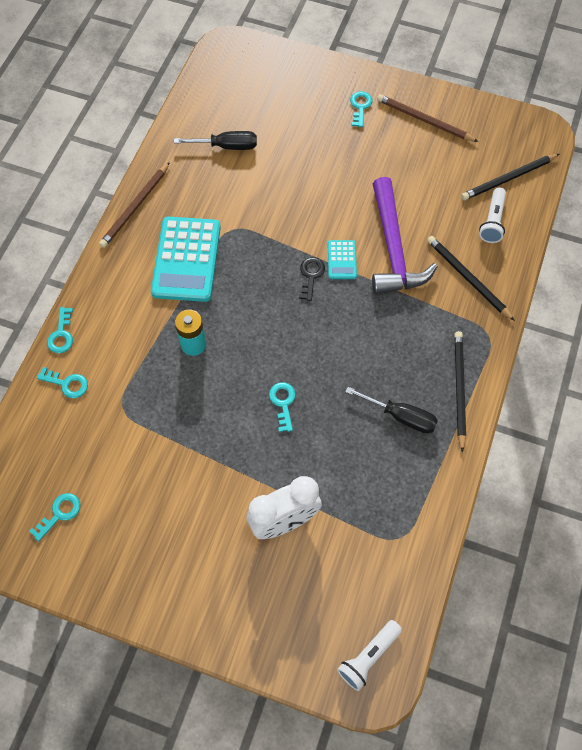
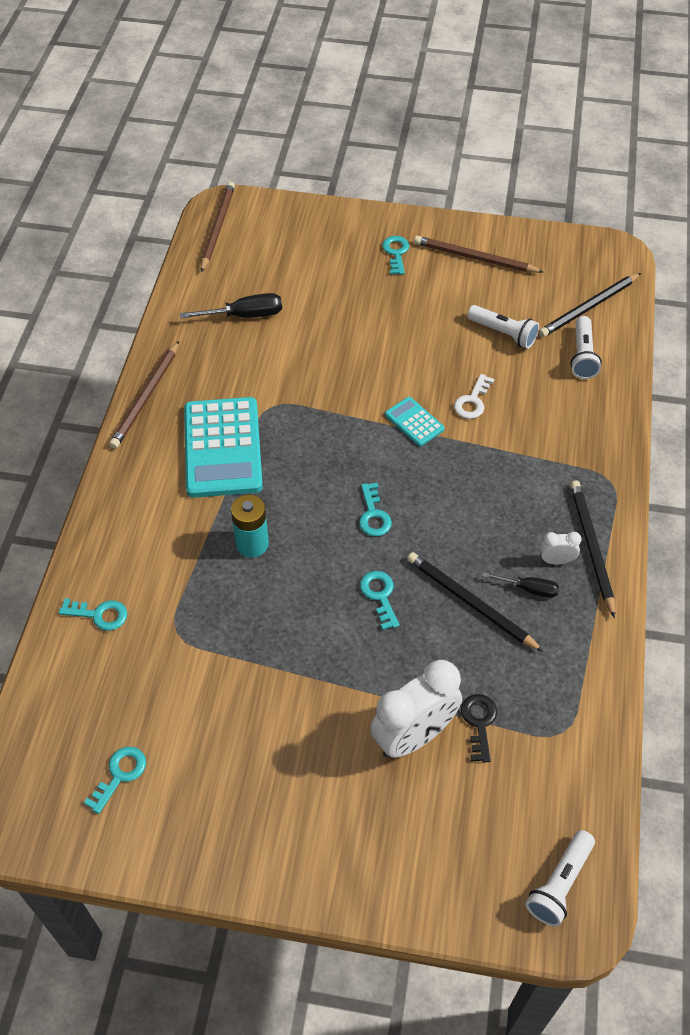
camera: 10 degrees left, 10 degrees down
(61, 334) = (81, 557): turquoise key -> turquoise key (373, 515)
(220, 64) = (217, 228): none -> brown pencil
(311, 276) = (380, 445): black key -> black key (479, 723)
(342, 260) = (414, 422): turquoise calculator -> turquoise calculator turned 150 degrees clockwise
(393, 248) = (472, 401): purple hammer -> white key
(401, 416) = (529, 589): black screwdriver -> black screwdriver, size x0.63
(428, 396) = (556, 560): none -> white clock
(432, 192) = (503, 333): none -> white flashlight
(467, 278) = (569, 421): black pencil -> black pencil (470, 602)

